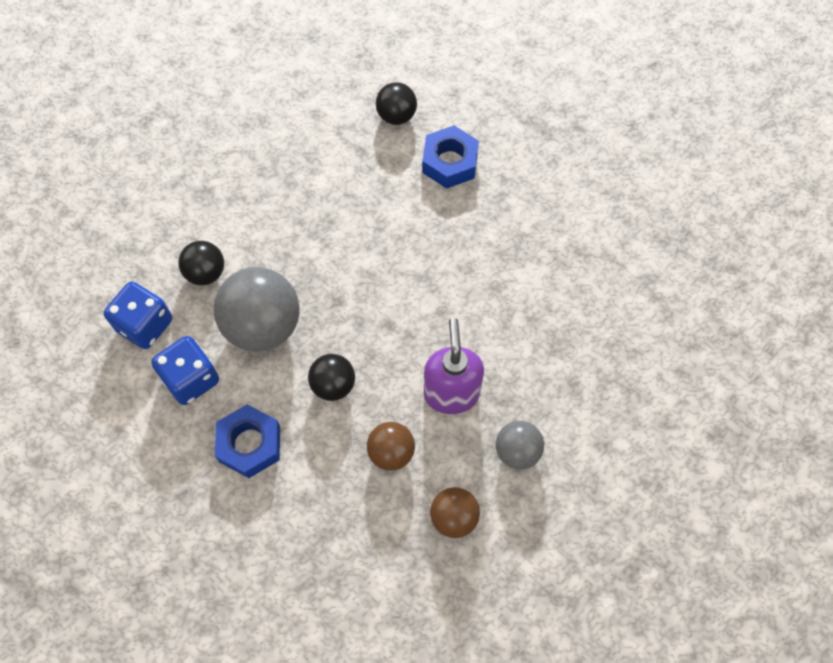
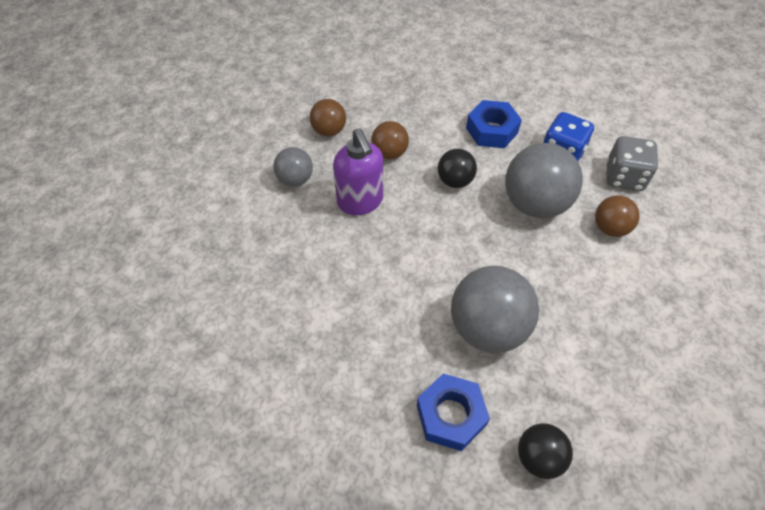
camera: 160 degrees right, 10 degrees down
(145, 325) = (624, 177): blue dice -> grey dice
(206, 273) = (610, 228): black ball -> brown ball
(384, 218) = (487, 327): none -> grey ball

